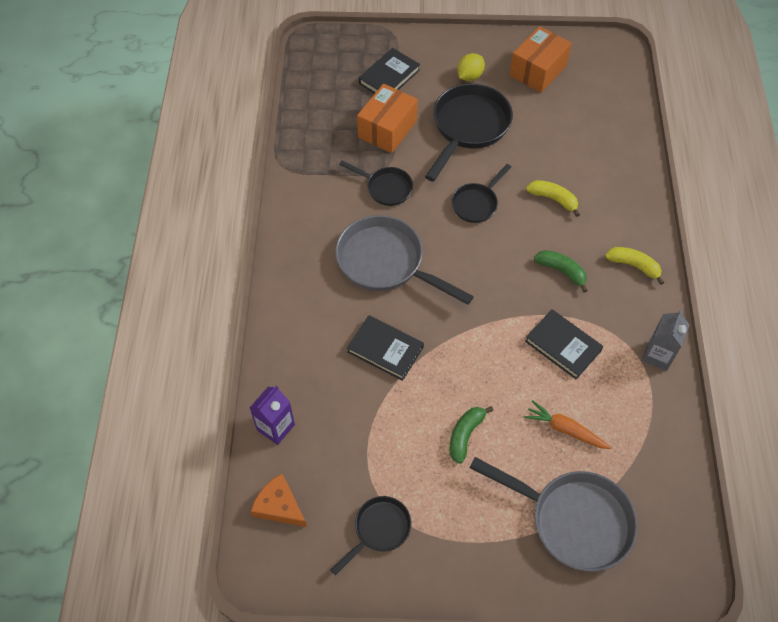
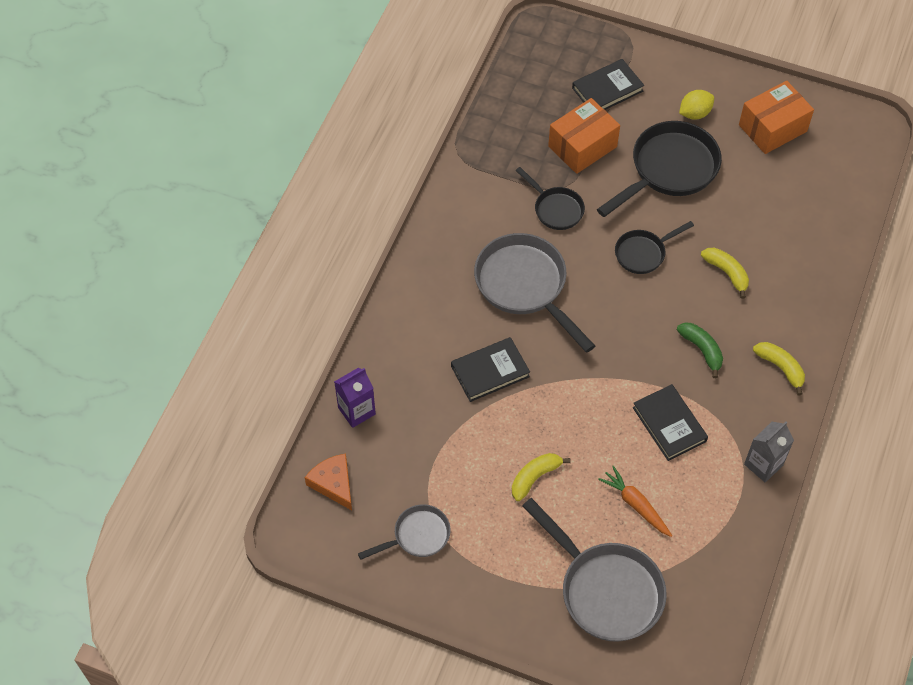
camera: 20 degrees right, 0 degrees up
(379, 530) = (417, 536): black pan -> grey pan
(385, 349) = (490, 371): black book -> black book turned 75 degrees counterclockwise
(465, 435) = (535, 477): green banana -> yellow banana

